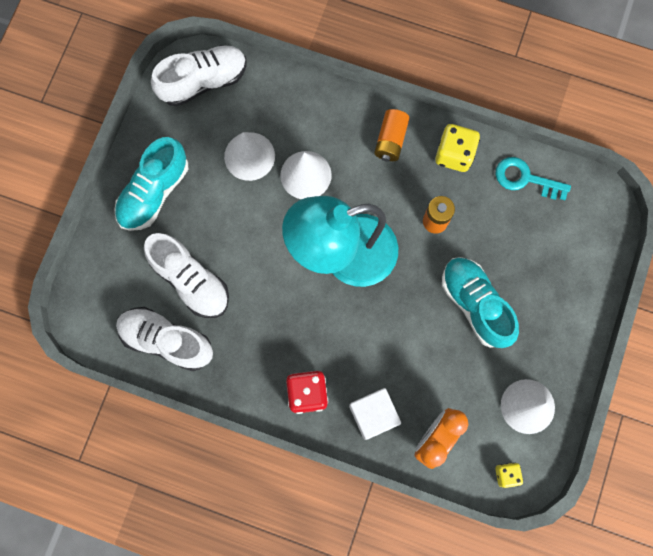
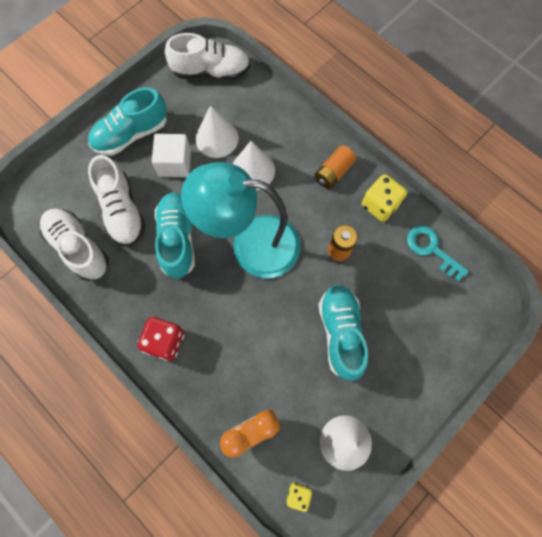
camera: 25 degrees right, 5 degrees down
(265, 284) = (177, 239): none -> turquoise shoe
(373, 414) = (209, 385): white cube -> white cube (175, 163)

